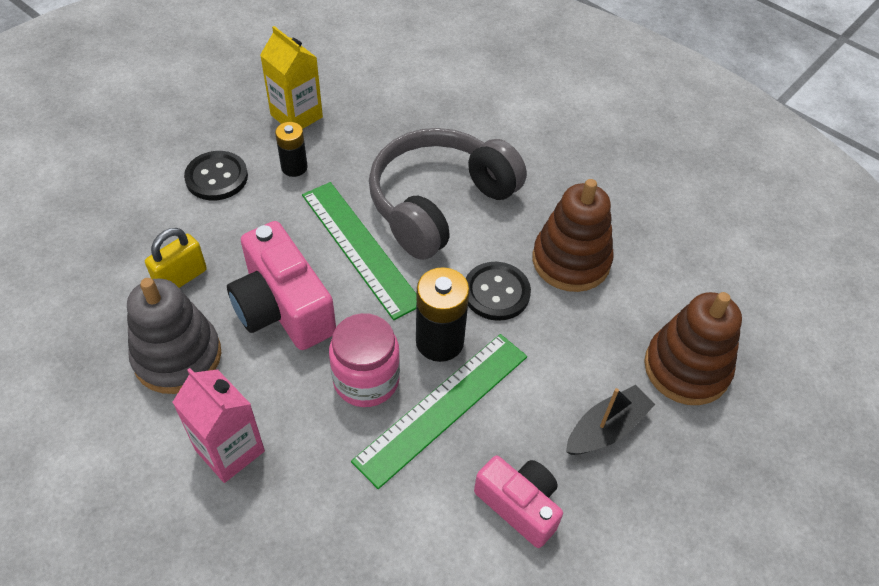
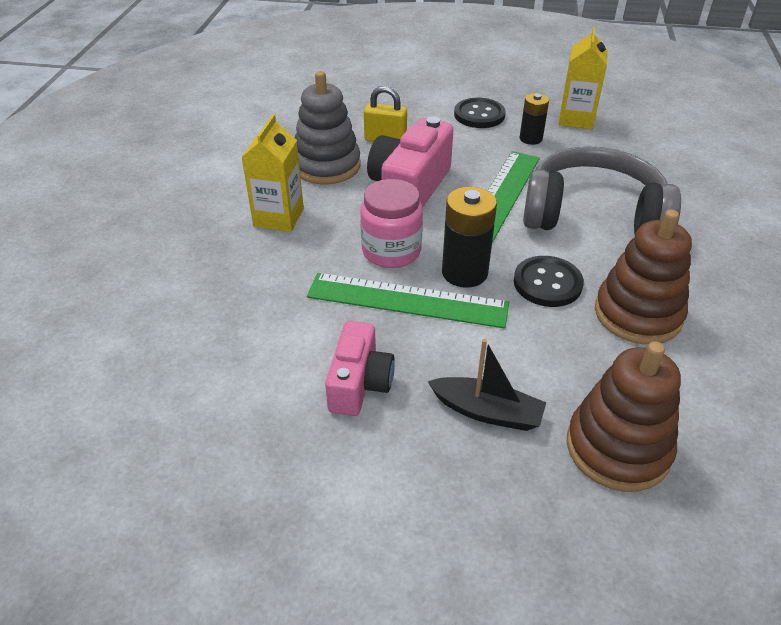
camera: 60 degrees right, 10 degrees down
(229, 450) = (278, 217): pink carton -> yellow carton

